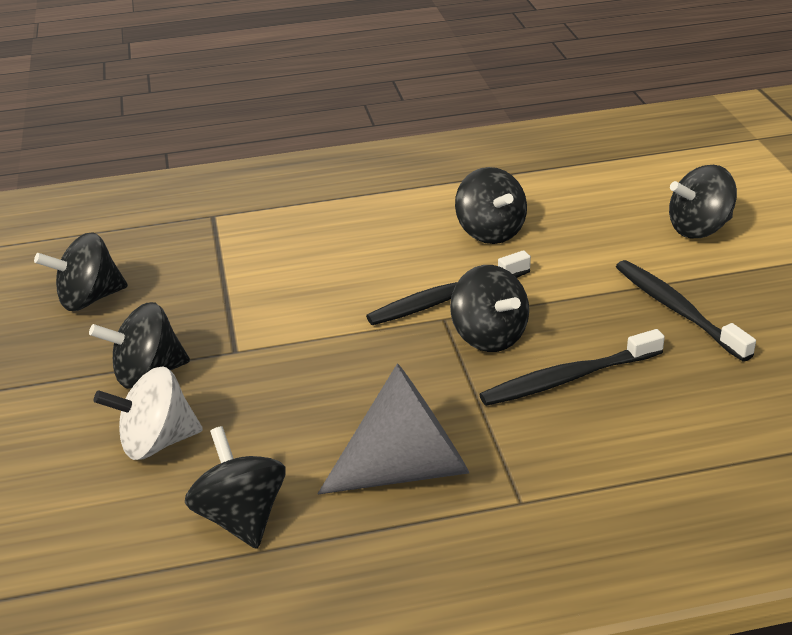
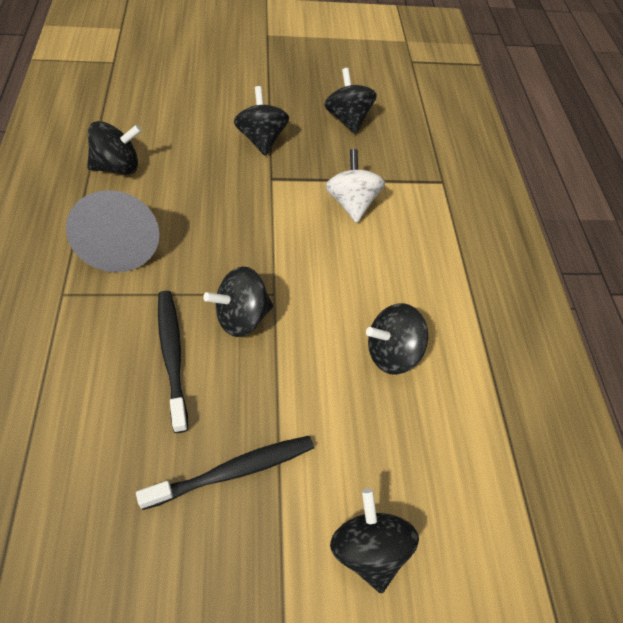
camera: 90 degrees right, 20 degrees up
(156, 442) = (196, 139): white spinning top -> white spinning top (351, 203)
(446, 298) = (299, 300): black toothbrush -> none

